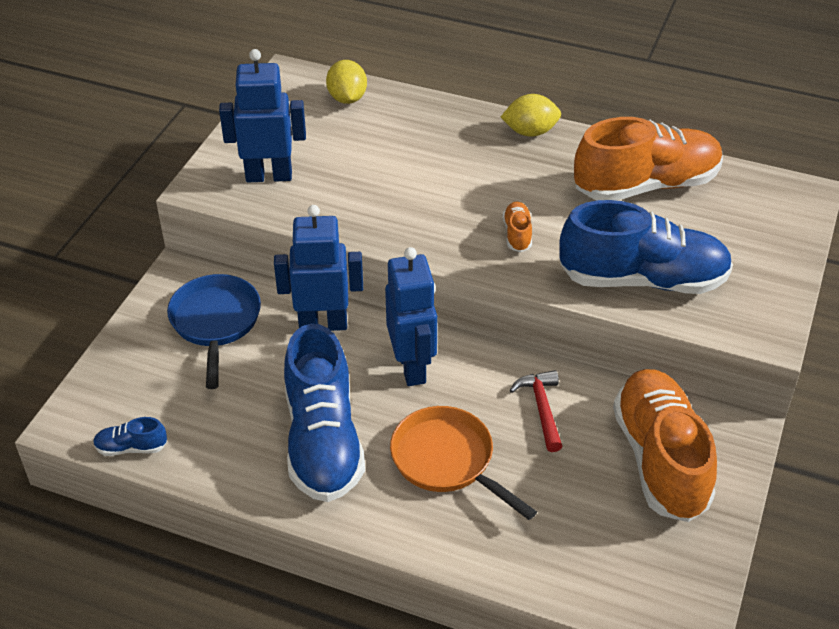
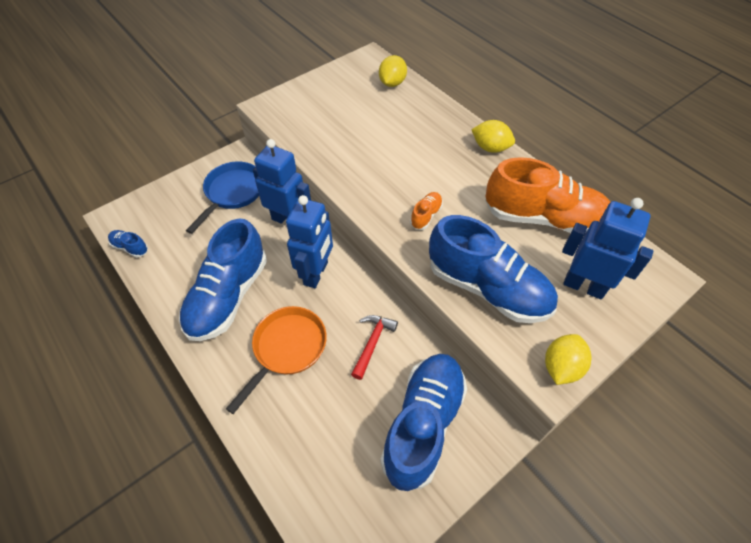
camera: 30 degrees right, 10 degrees up
(269, 176) = (307, 114): blue robot -> blue robot (584, 286)
(447, 461) = (287, 348): orange pan -> orange pan turned 45 degrees clockwise
(660, 459) = (423, 424): orange shoe -> blue shoe
(769, 320) = (561, 367): none -> yellow lemon

